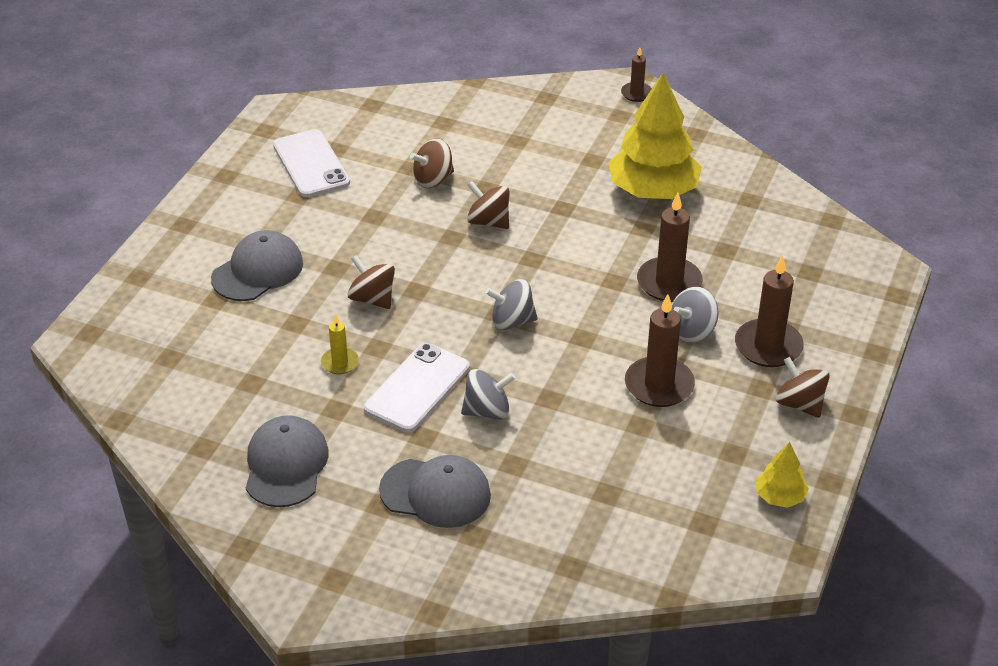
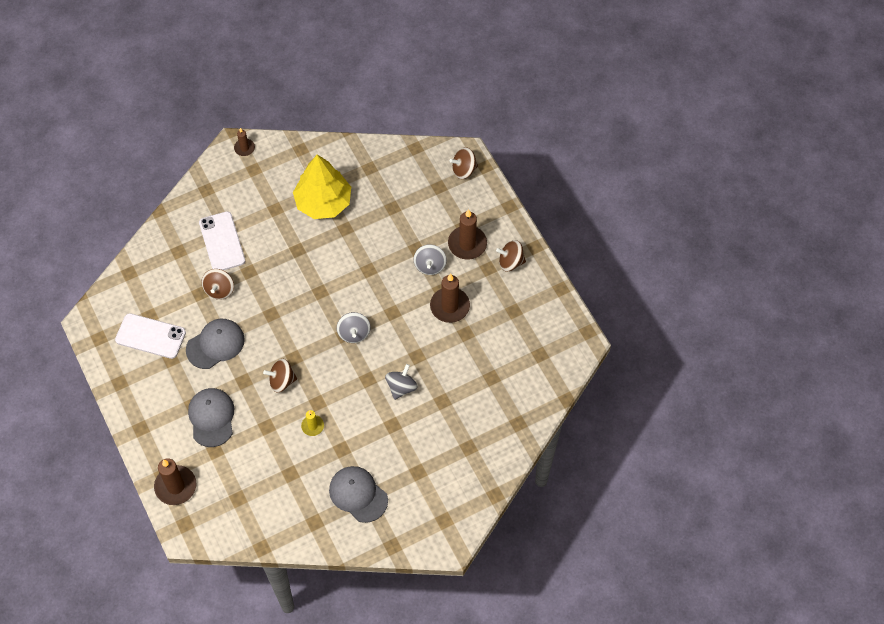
camera: 50 degrees left, 20 degrees up
(417, 388) = (360, 405): white phone -> white phone (222, 242)
(435, 493) = (431, 445): grey cap -> grey cap (215, 344)
(488, 221) = (275, 289): brown spinning top -> brown spinning top (464, 170)
(512, 321) = (354, 333): grey spinning top -> grey spinning top turned 45 degrees counterclockwise
(669, 282) = (391, 248): brown candle -> brown candle (175, 486)
(780, 496) = (552, 314): yellow tree -> none

